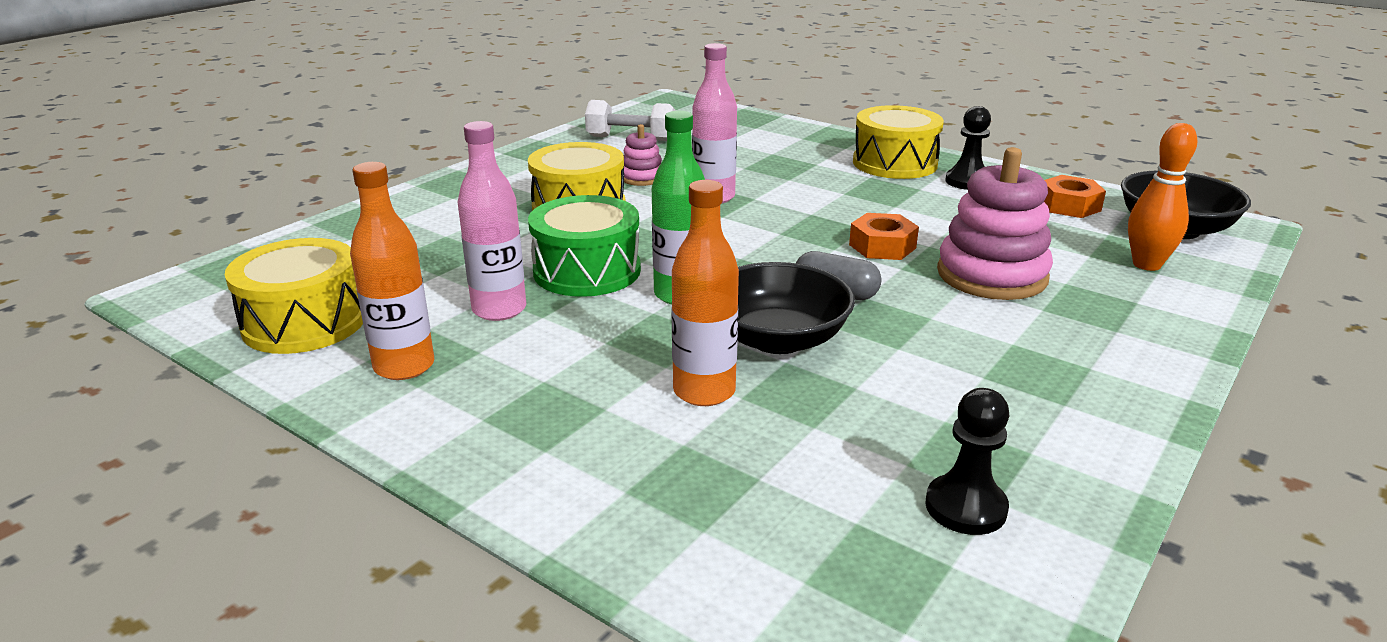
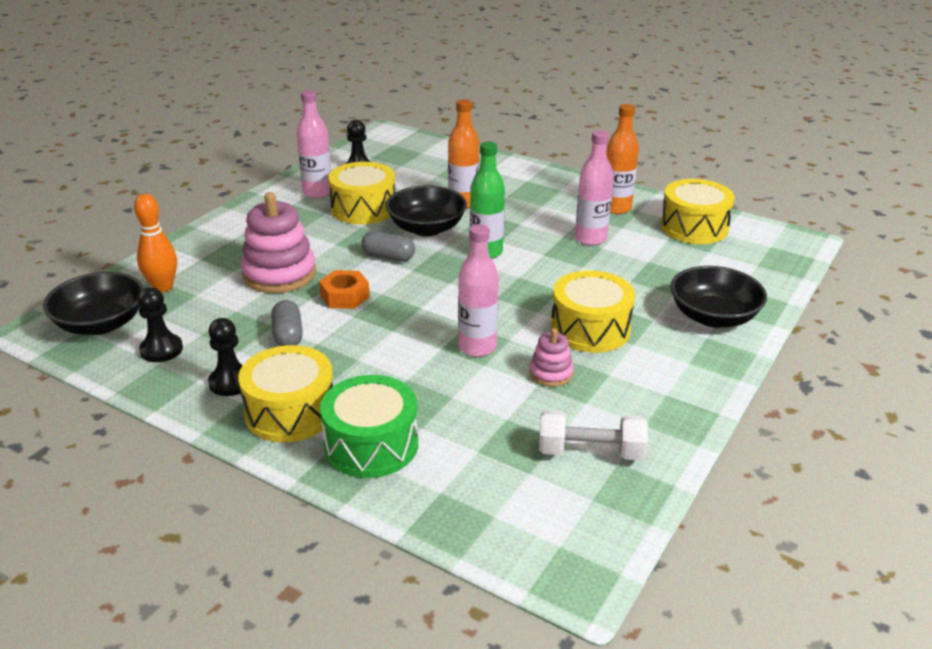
camera: 175 degrees right, 5 degrees up
(423, 212) = (713, 317): none -> black bowl
(587, 271) = (552, 267): green drum -> green drum (371, 445)
(908, 385) = (363, 208): none -> yellow drum
(933, 212) = (288, 335): none -> grey capsule
(1030, 434) = (317, 192): none -> pink bottle
(1069, 206) = (161, 350): orange nut -> black pawn

